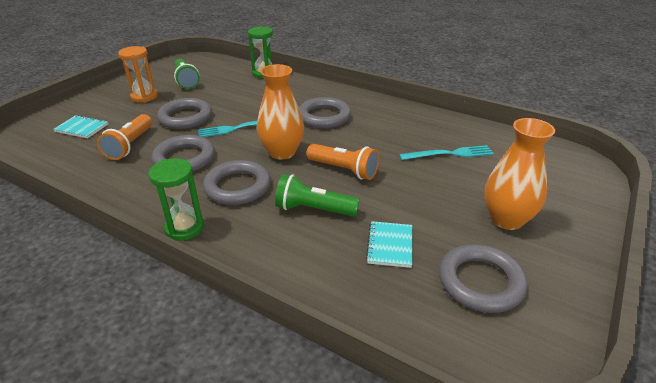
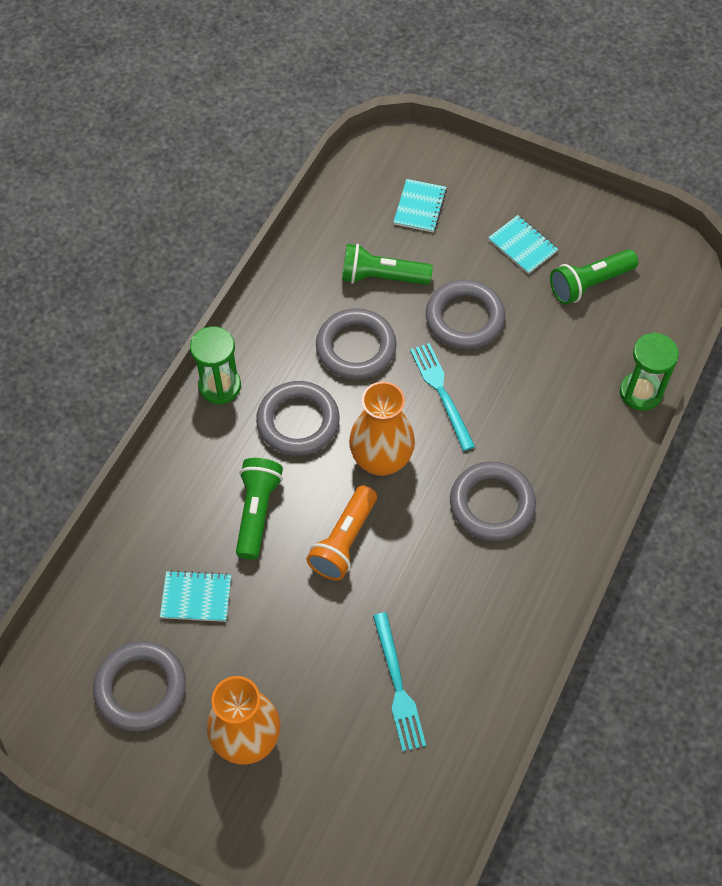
camera: 85 degrees right, 25 degrees up
(130, 145) = (381, 277): orange flashlight -> green flashlight
(144, 97) = (522, 246): orange hourglass -> turquoise notebook

